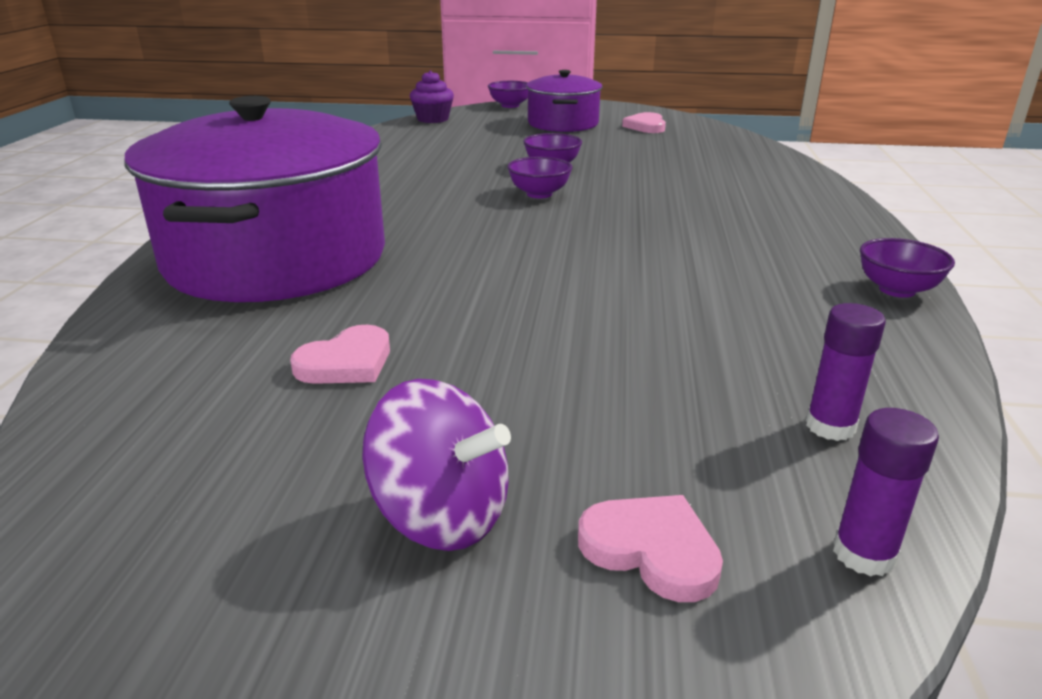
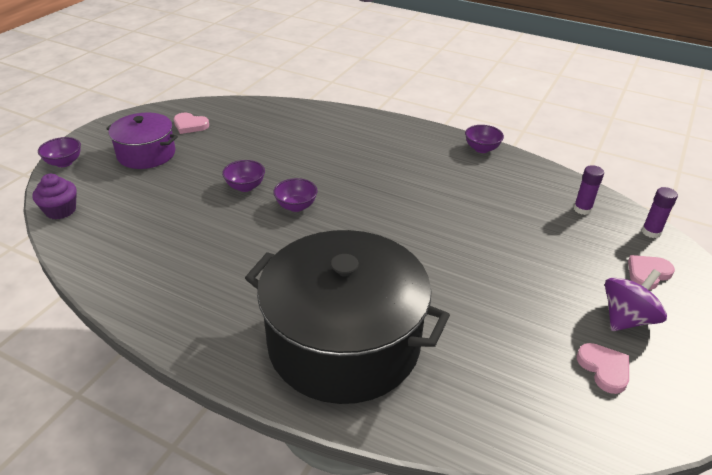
camera: 70 degrees left, 10 degrees up
(276, 258) = (344, 342): purple pot -> black pot
(346, 362) = (500, 328): pink heart -> pink heart (604, 369)

